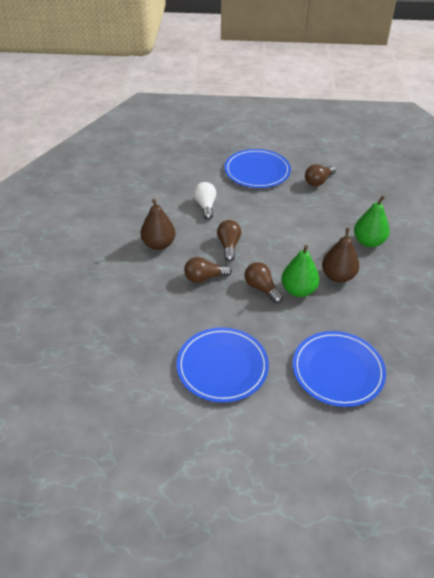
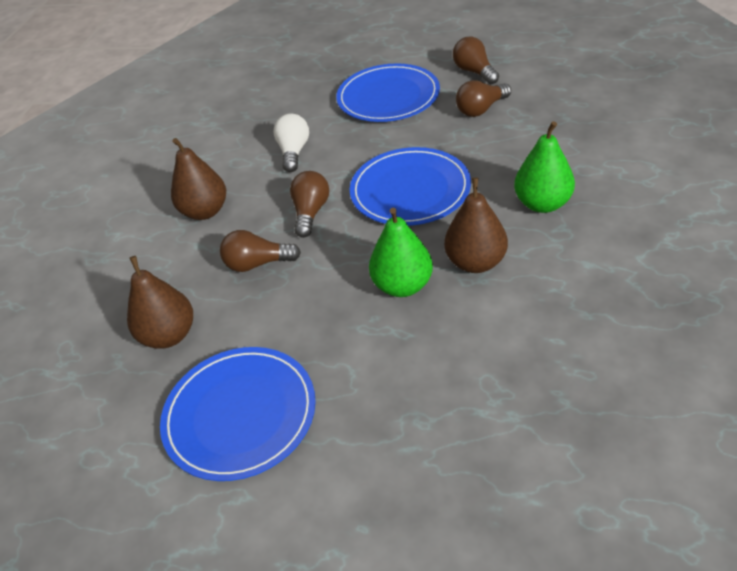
camera: 15 degrees right, 0 degrees up
(162, 322) = (169, 335): none -> brown pear
(261, 288) = (343, 282): brown light bulb -> brown light bulb (474, 72)
(338, 370) = (435, 430): blue plate -> blue plate (410, 190)

